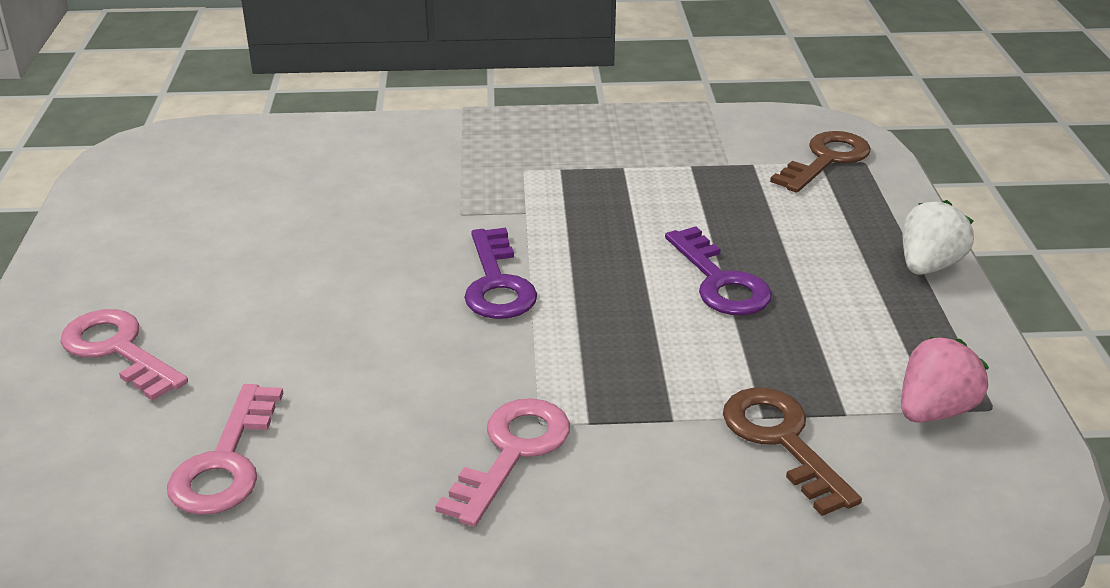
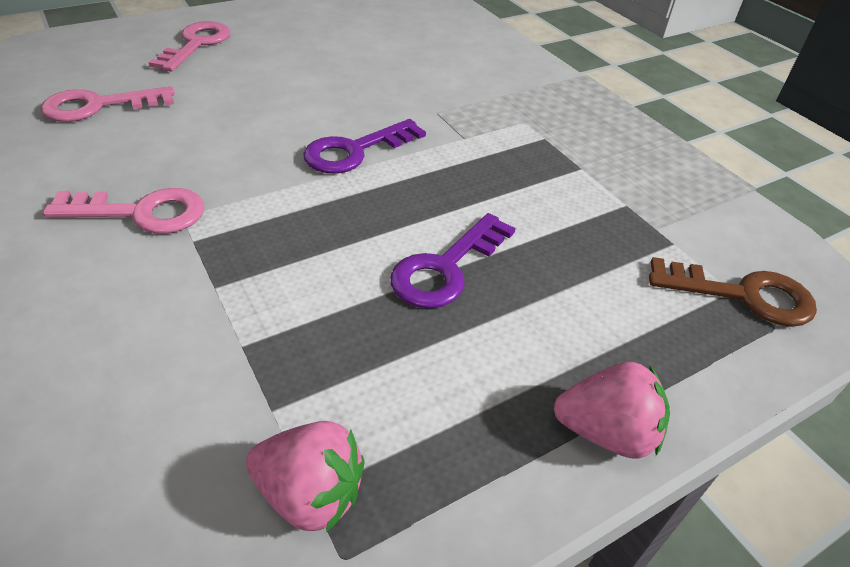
camera: 60 degrees right, 10 degrees up
(782, 441) = (208, 369): brown key -> none
(928, 266) = (606, 432): white strawberry -> pink strawberry

